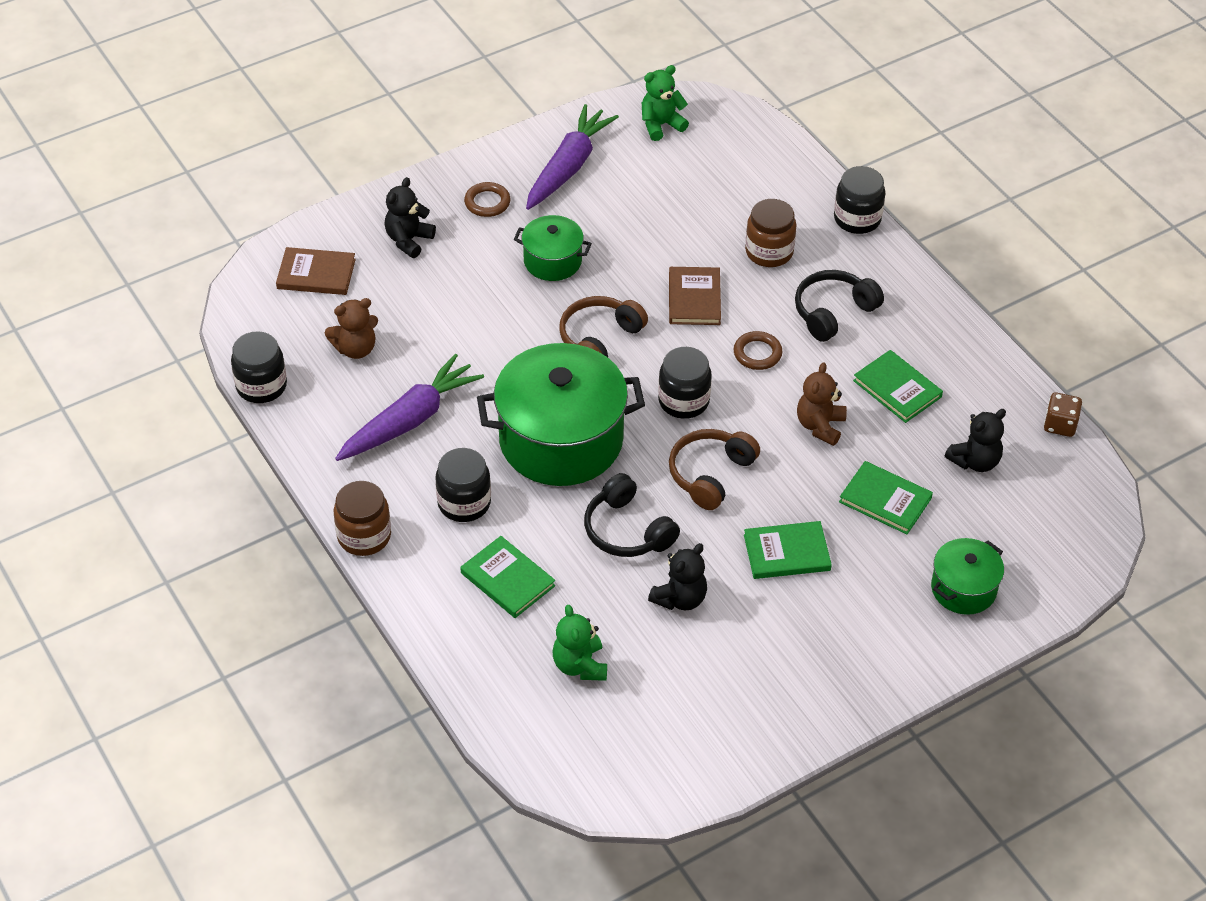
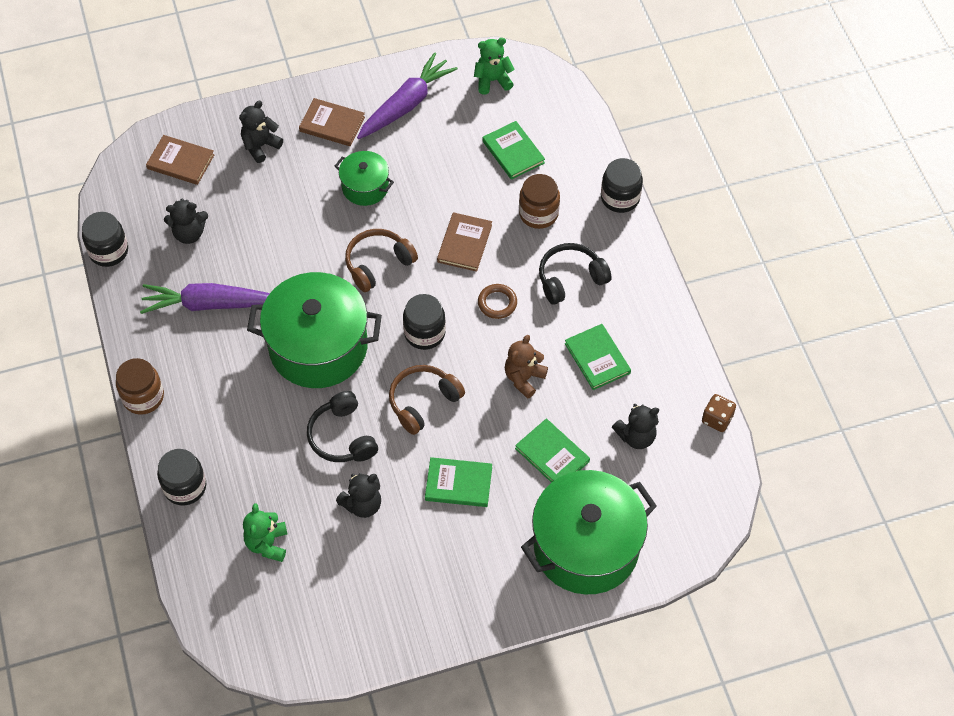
camera: 15 degrees right, 10 degrees up
(355, 349) = (189, 233): brown teddy bear -> black teddy bear
(410, 420) = (209, 304): purple carrot -> purple carrot turned 150 degrees counterclockwise
(464, 503) = (227, 385): black jar -> black jar (185, 487)
(487, 202) = (332, 124): brown ring -> brown book
(507, 579) = (237, 458): green book -> green book (513, 152)
(963, 589) = (586, 547): green pot -> green pot, size x1.98

